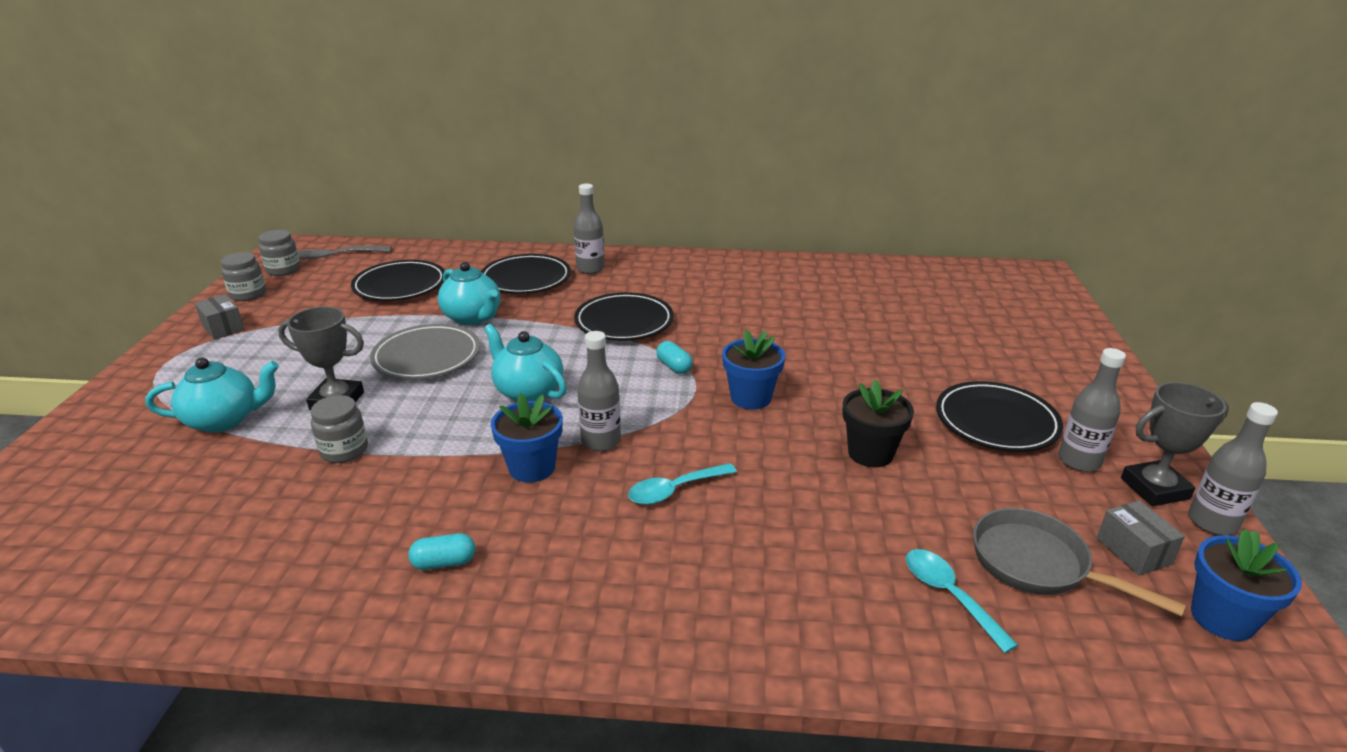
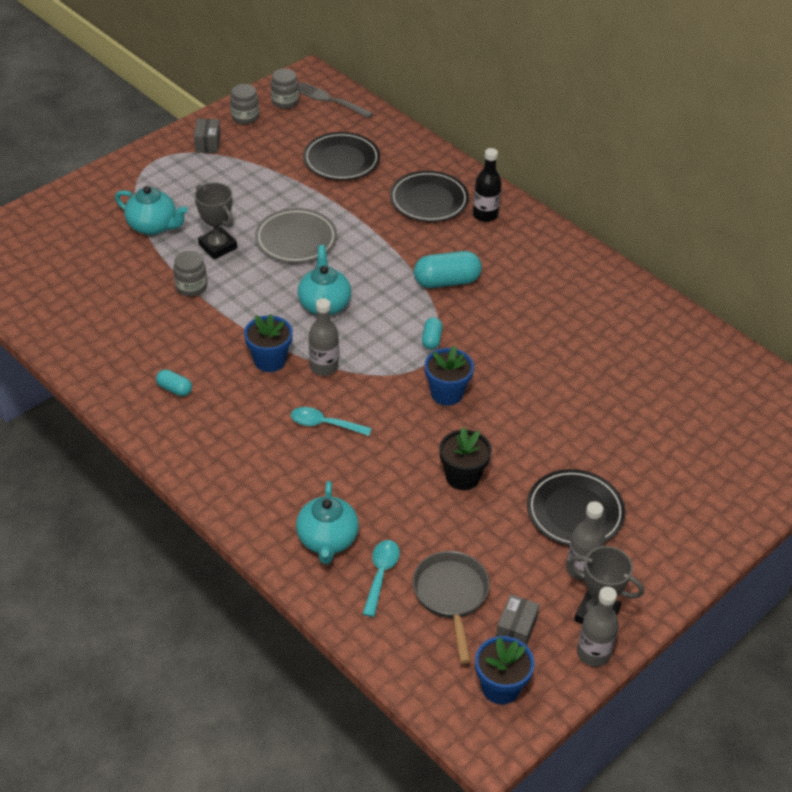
camera: 40 degrees right, 15 degrees up
(473, 317) = (356, 219): turquoise teapot -> turquoise teapot (327, 540)
(590, 269) = (485, 215): grey bottle -> black bottle
(624, 322) = (446, 282): black plate -> turquoise capsule

